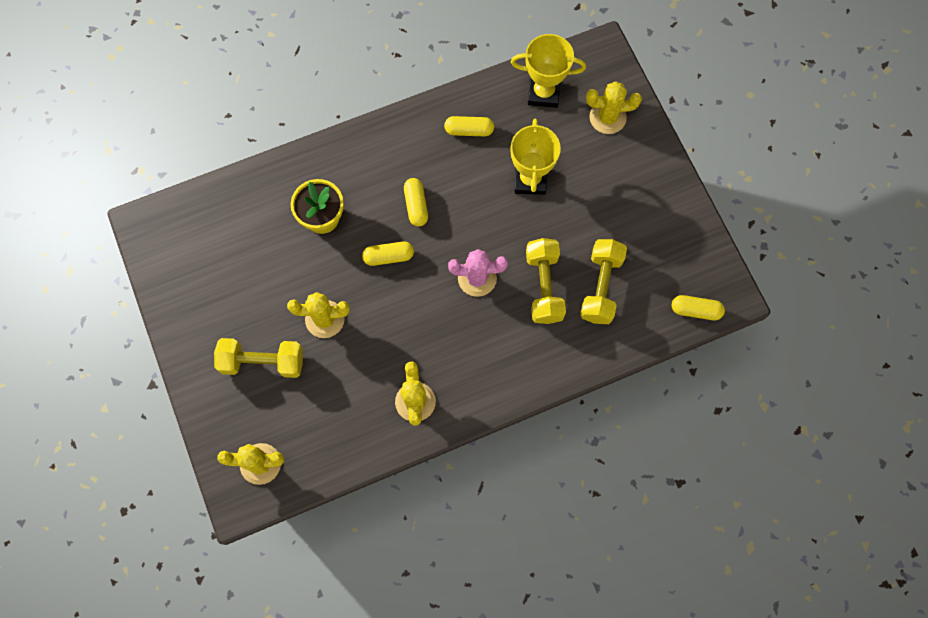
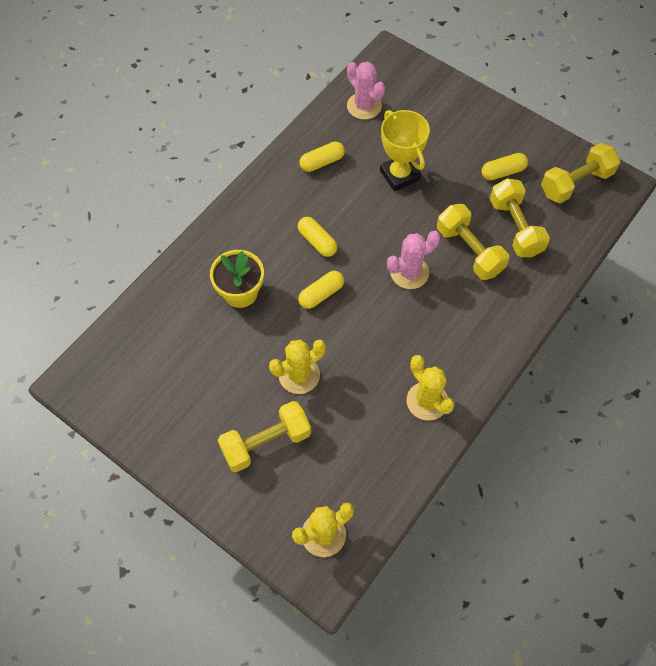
camera: 30 degrees left, 10 degrees down
(543, 93) = (364, 106): yellow trophy -> pink cactus
(607, 117) = (428, 100): yellow cactus -> none
(688, 274) = (576, 183): none -> yellow dumbbell
(695, 310) = (601, 207): yellow capsule -> yellow capsule (503, 172)

